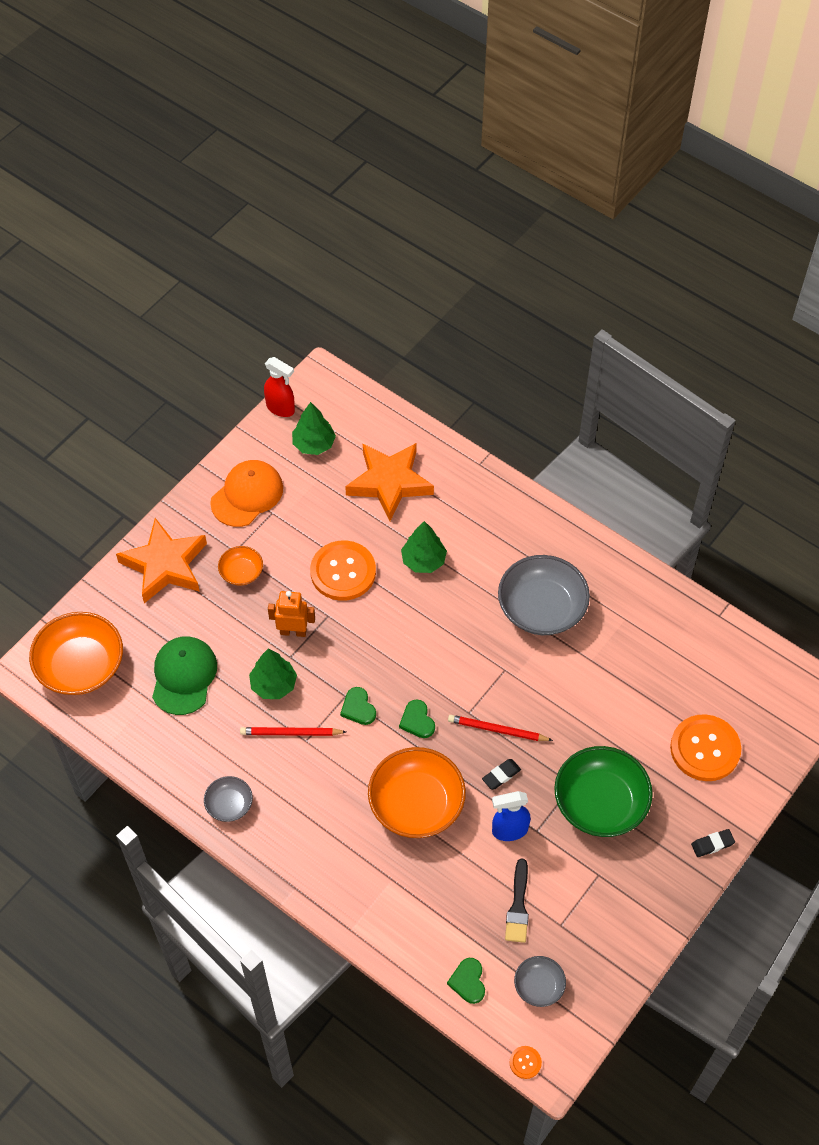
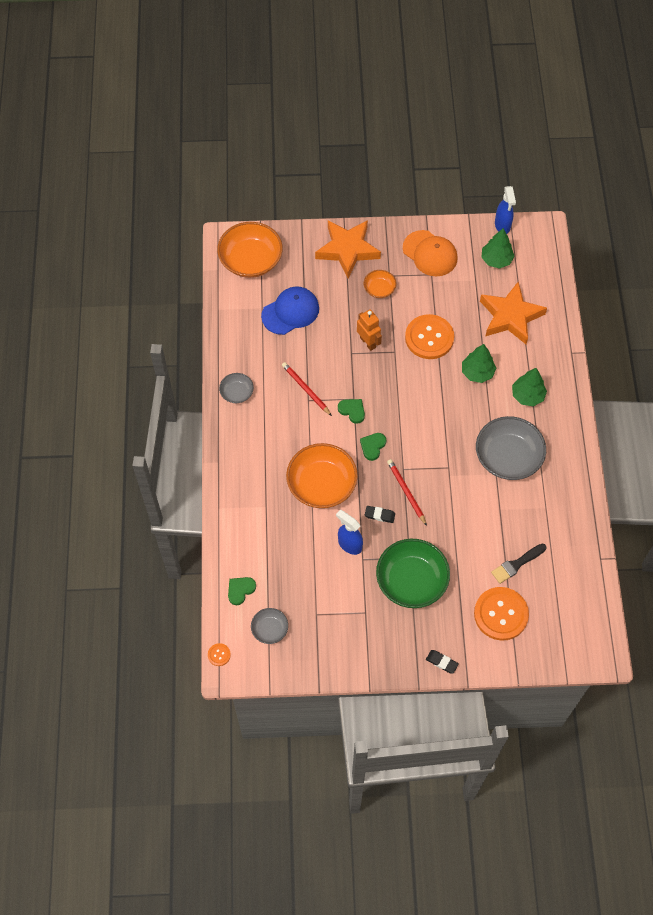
camera: 50 degrees right, 5 degrees up
(184, 676) = (290, 312): green cap -> blue cap
(247, 495) = (430, 253): orange cap -> orange cap turned 45 degrees clockwise
(273, 685) = (326, 358): green tree -> green tree (527, 395)
(281, 408) = (502, 225): red spray bottle -> blue spray bottle
(358, 708) = (352, 411): green heart -> green heart turned 105 degrees clockwise
(518, 906) = (308, 583): black brush -> black brush (516, 564)

